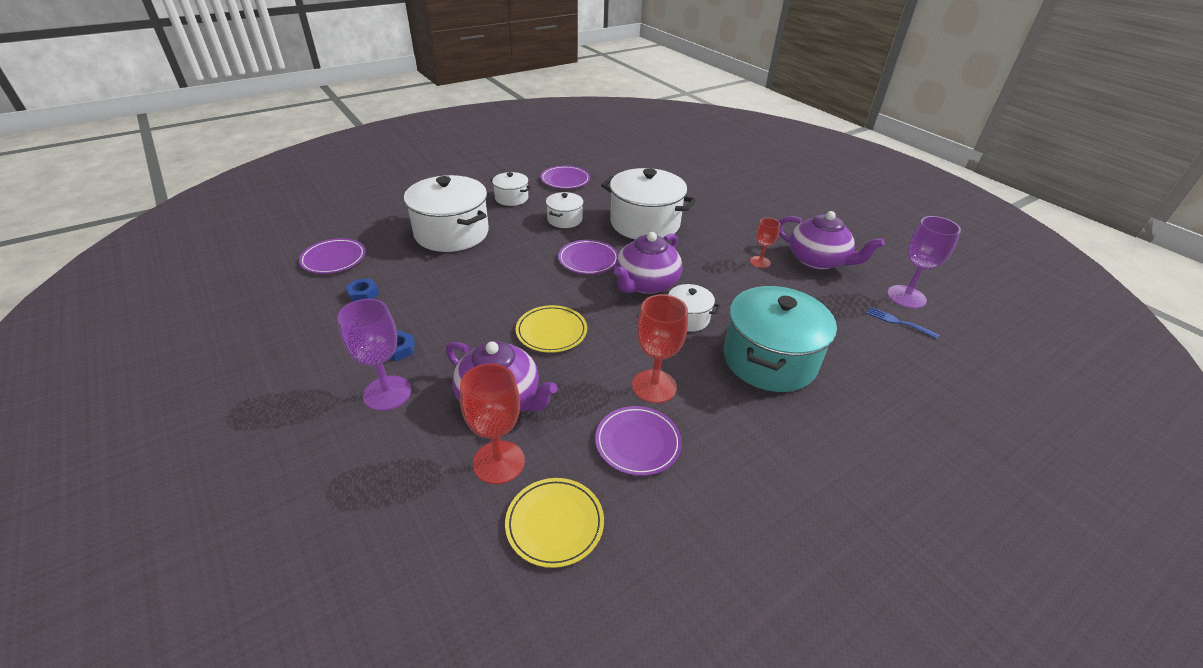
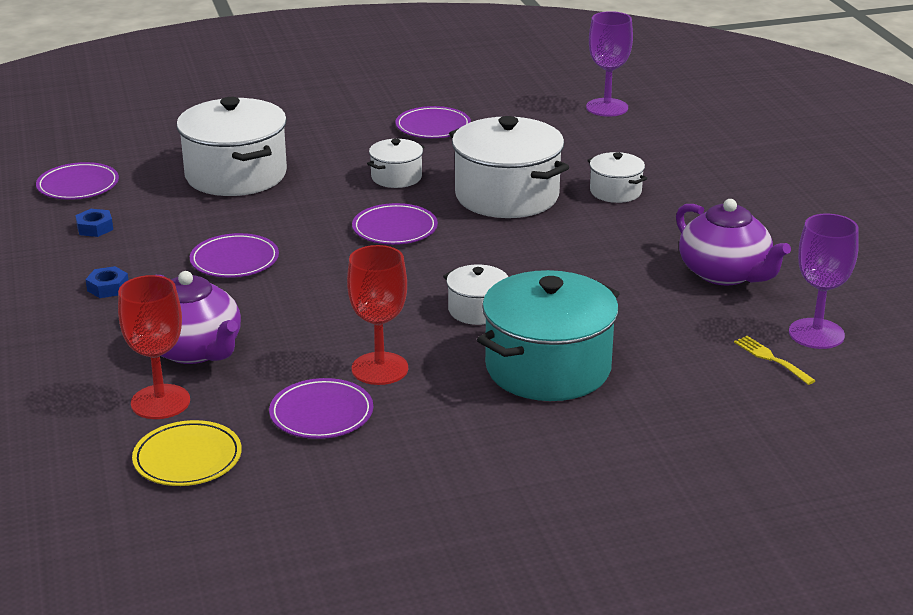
camera: 20 degrees right, 10 degrees down
(387, 393) = (76, 325): purple goblet -> purple goblet (607, 107)
(488, 305) = (234, 260): none -> purple plate
(511, 198) = (341, 142): white pot -> white pot (615, 192)
(551, 331) = (294, 298): yellow plate -> none
(645, 284) = (451, 266): purple teapot -> none
(760, 262) = (635, 264): red goblet -> none
(898, 322) = (771, 359): blue fork -> yellow fork

